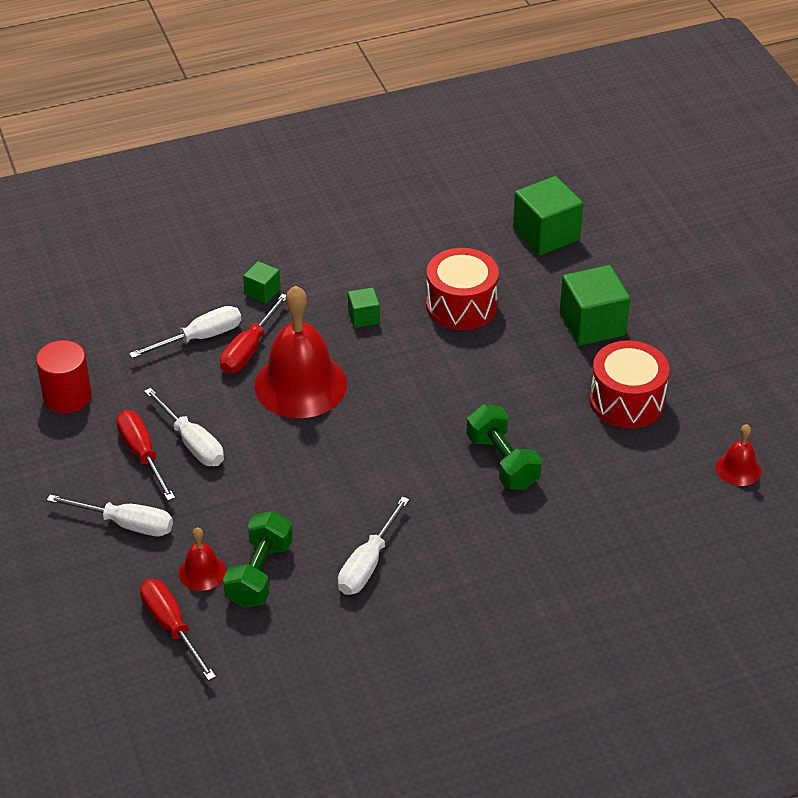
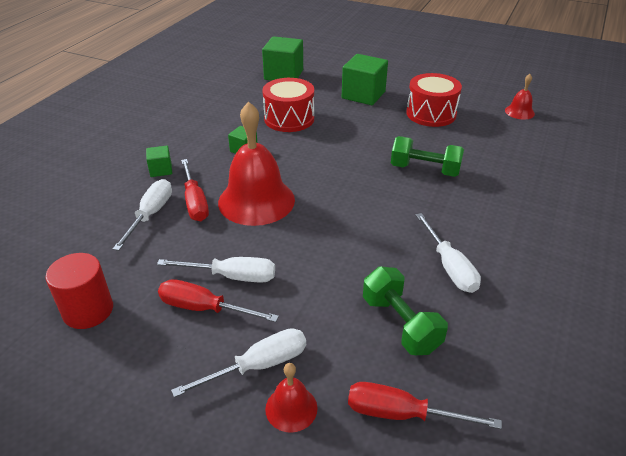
camera: 45 degrees left, 5 degrees down
(202, 572) = (362, 354): red bell -> red bell (291, 408)

